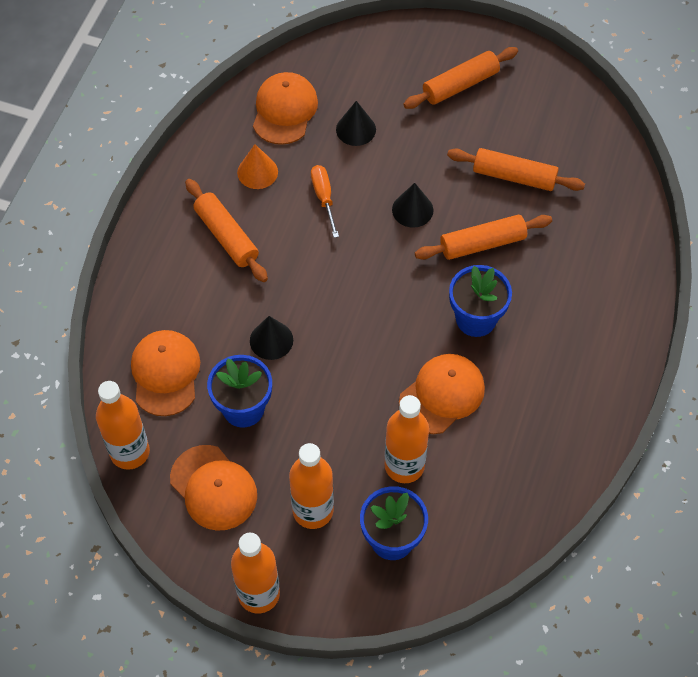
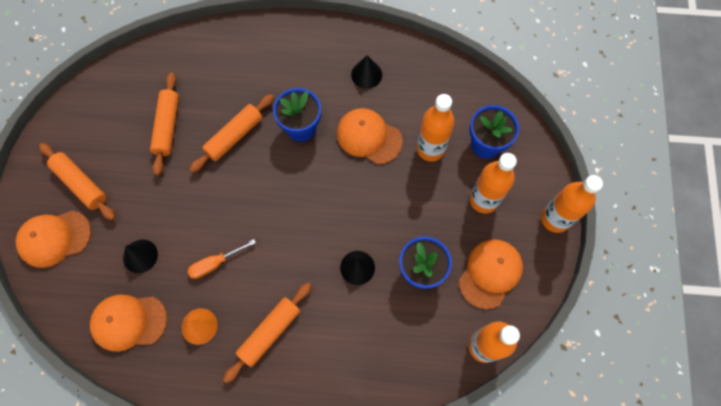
camera: 105 degrees left, 10 degrees up
(165, 373) = (409, 341): orange cap -> orange cap (54, 238)
(412, 210) = (213, 192): black cone -> black cone (366, 74)
(482, 243) = (234, 136): orange rolling pin -> orange rolling pin turned 75 degrees clockwise

